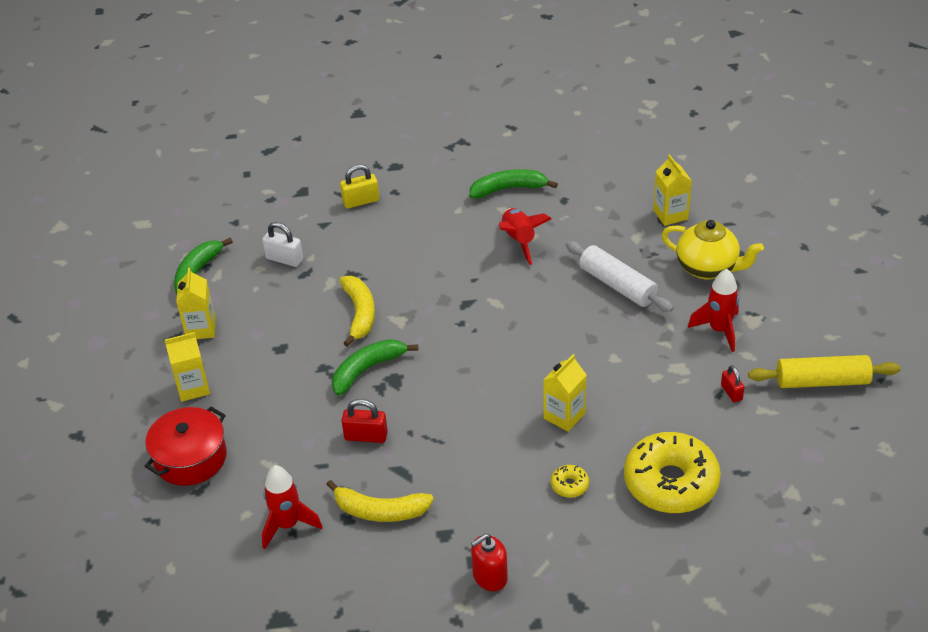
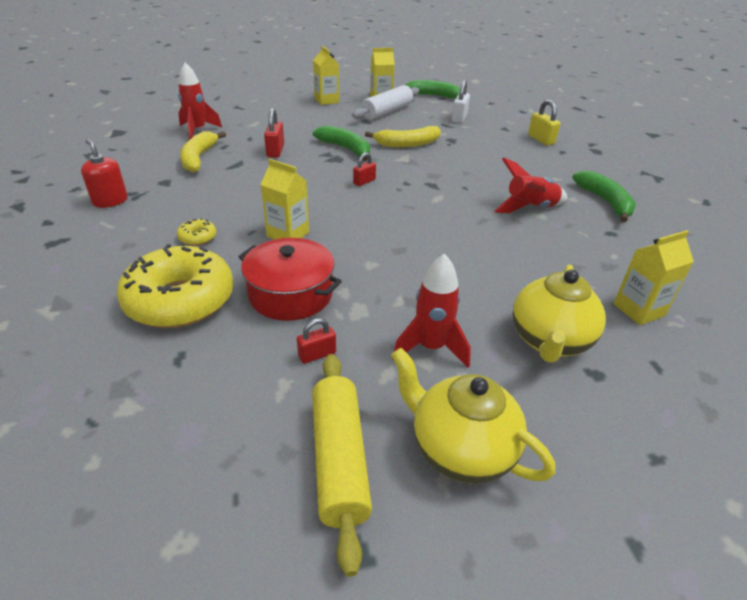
camera: 80 degrees right, 5 degrees down
(190, 458) = (265, 103): red pot -> red pot (291, 294)
(456, 356) = (364, 182): none -> red padlock
(617, 285) = (487, 267): white rolling pin -> white rolling pin (386, 111)
(808, 326) = (460, 449): none -> yellow teapot

